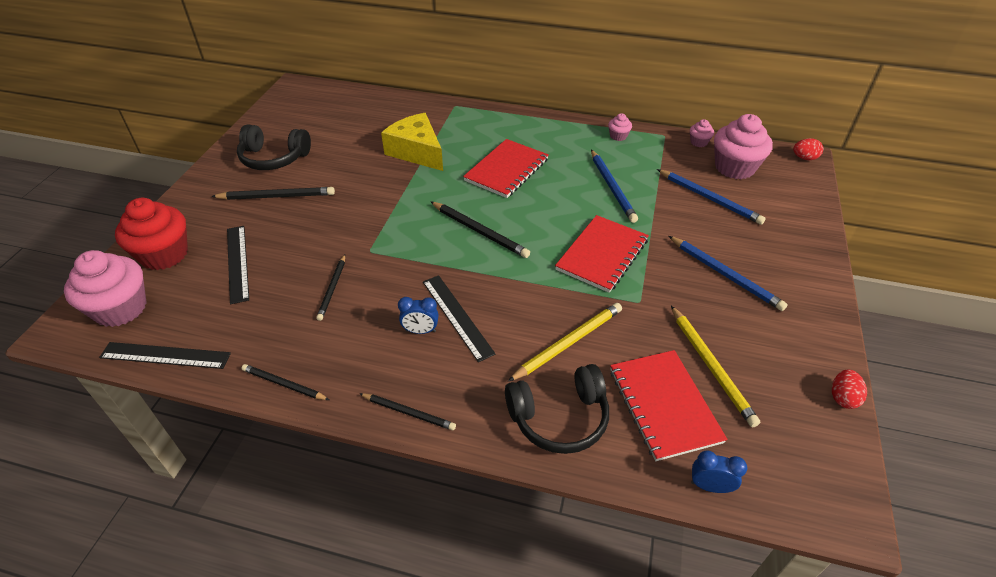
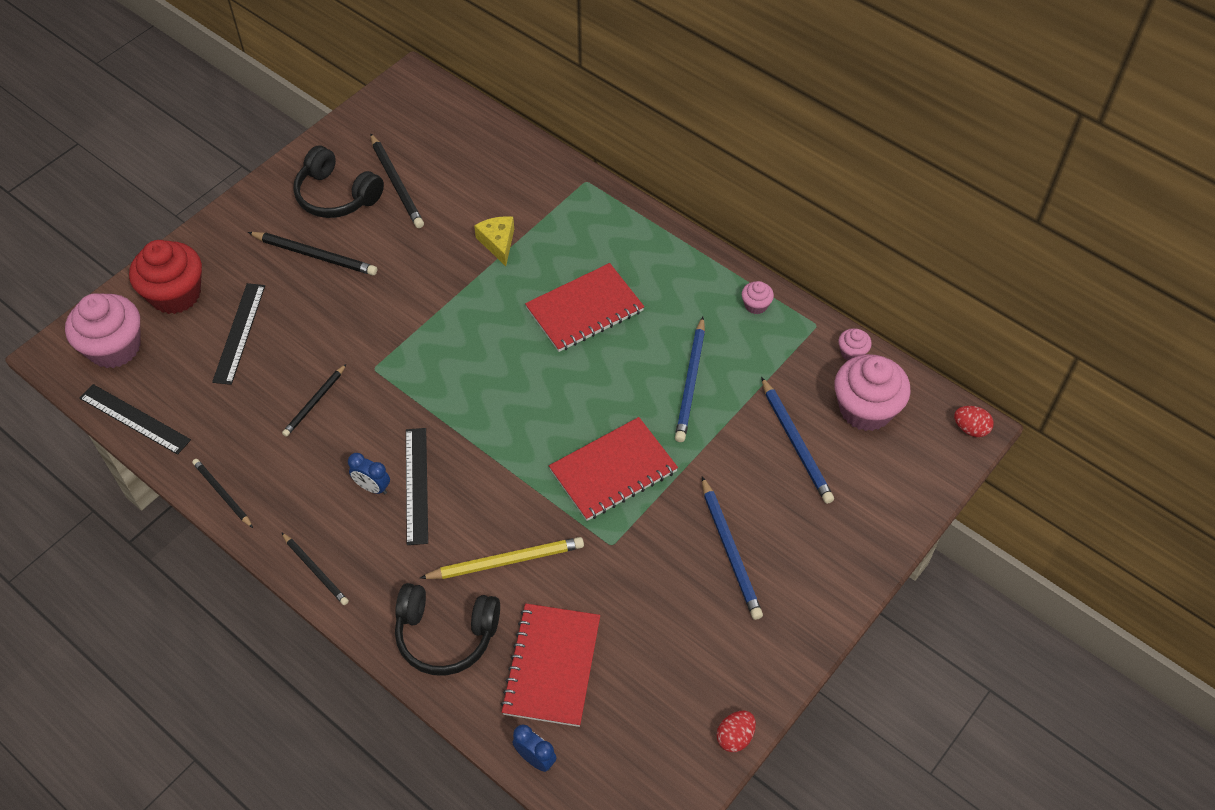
camera: 25 degrees right, 10 degrees up
(416, 152) = (498, 243): yellow cheese -> yellow cheese, size x0.58
(480, 231) = (501, 387): black pencil -> black pencil (397, 183)
(711, 366) = (629, 647): yellow pencil -> none

